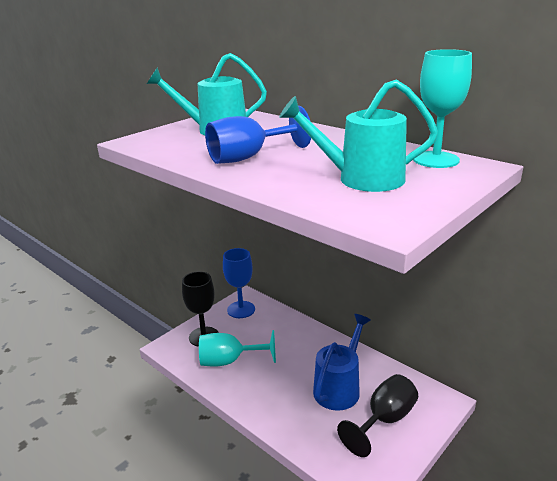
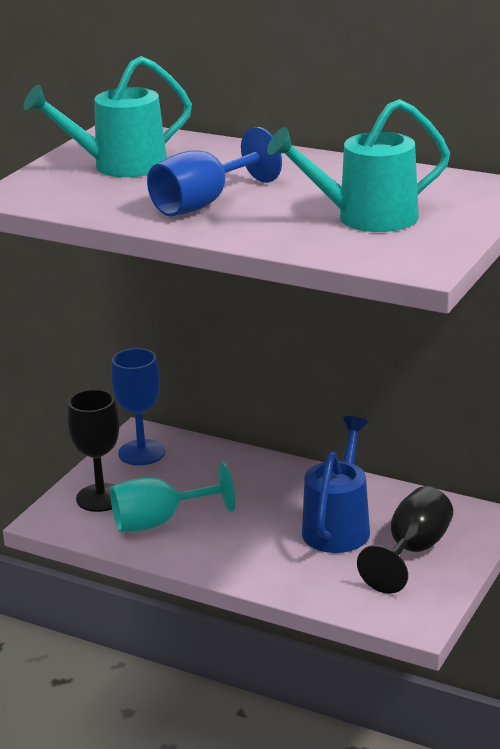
camera: 15 degrees left, 0 degrees up
(436, 160) = (445, 183): turquoise goblet -> none

